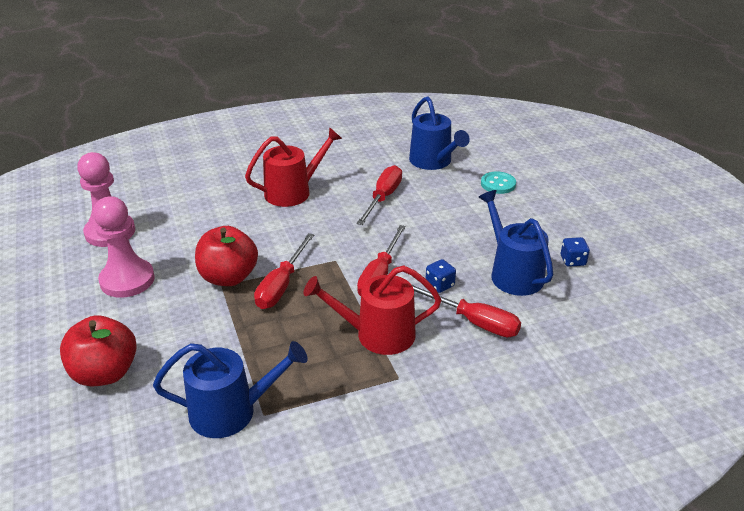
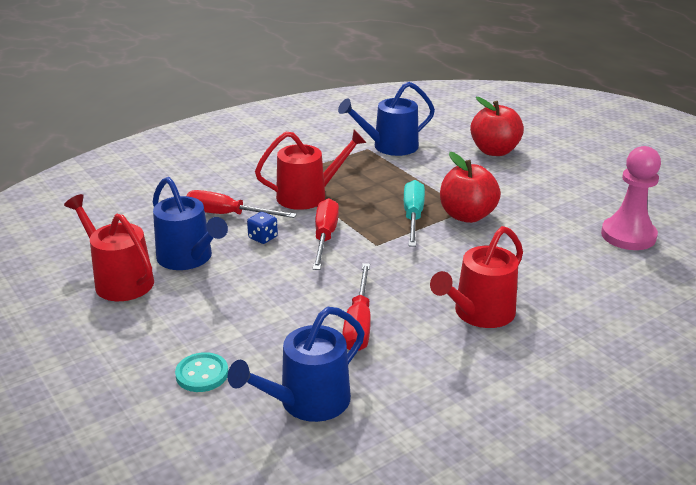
camera: 165 degrees right, 5 degrees down
(127, 280) = (554, 201): pink pawn -> none
(281, 285) = (413, 216): red screwdriver -> turquoise screwdriver
(433, 161) = (308, 402): blue watering can -> blue watering can turned 90 degrees counterclockwise
(573, 261) = (119, 280): blue dice -> red watering can

